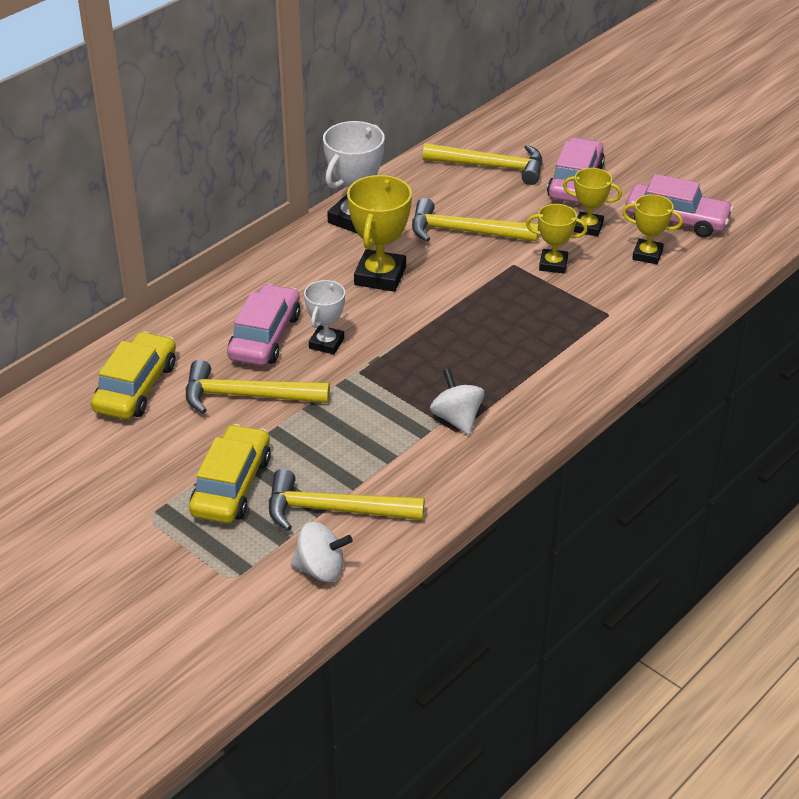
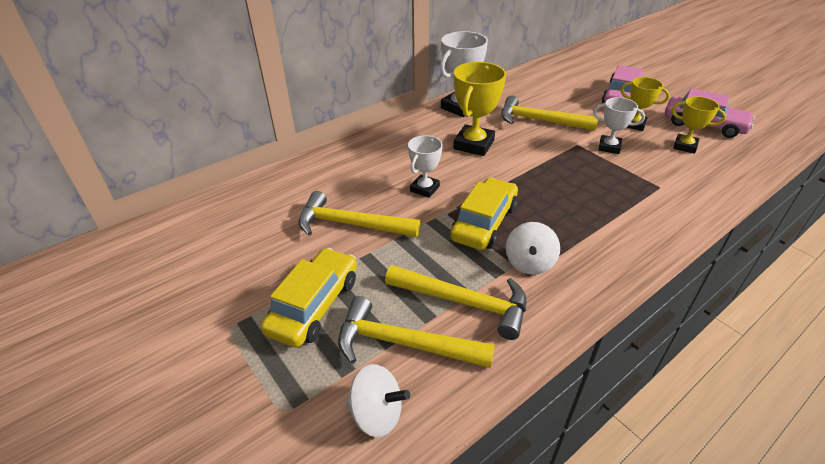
camera: 10 degrees right, 0 degrees up
(136, 387) = (265, 208): yellow car -> yellow car (484, 222)
(265, 337) = (377, 179): pink car -> none
(457, 419) = (529, 263): white spinning top -> white spinning top turned 150 degrees counterclockwise
(491, 167) = (559, 84): yellow hammer -> yellow hammer (464, 303)
(553, 264) = (609, 147): yellow trophy -> white trophy

